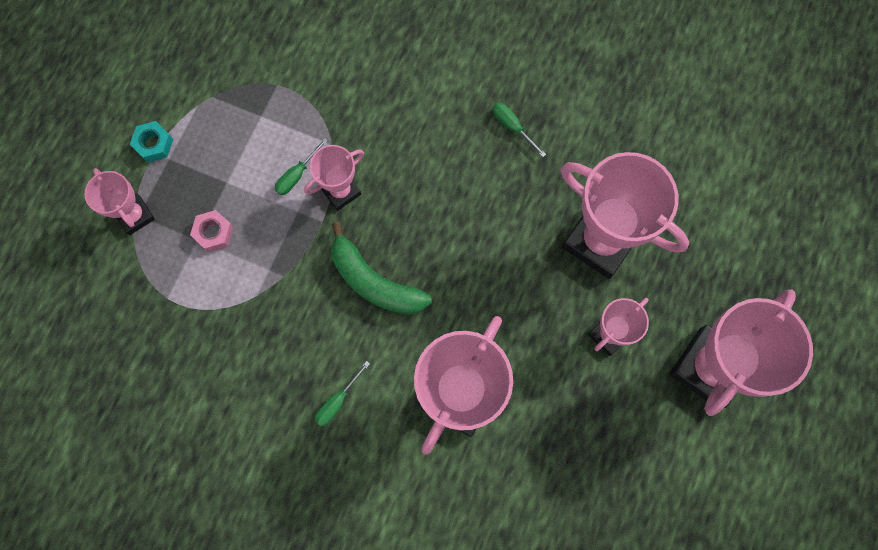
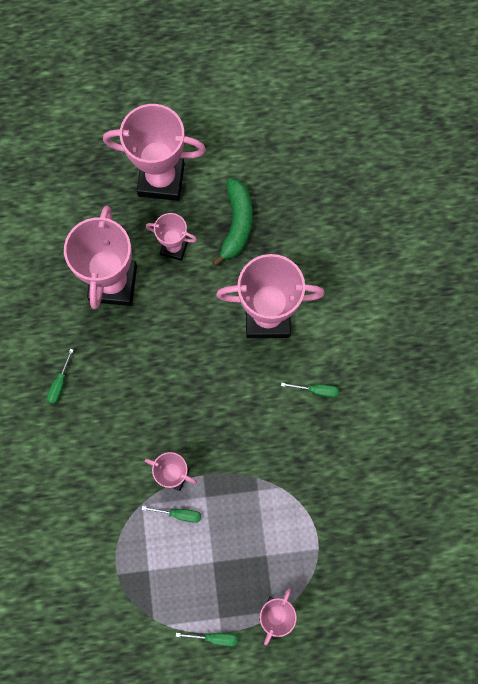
camera: 120 degrees left, 0 degrees up
(154, 144) = (214, 637): turquoise nut -> green screwdriver
(213, 233) = (254, 546): pink nut -> none
(374, 282) = (225, 413): green banana -> green banana (236, 224)

